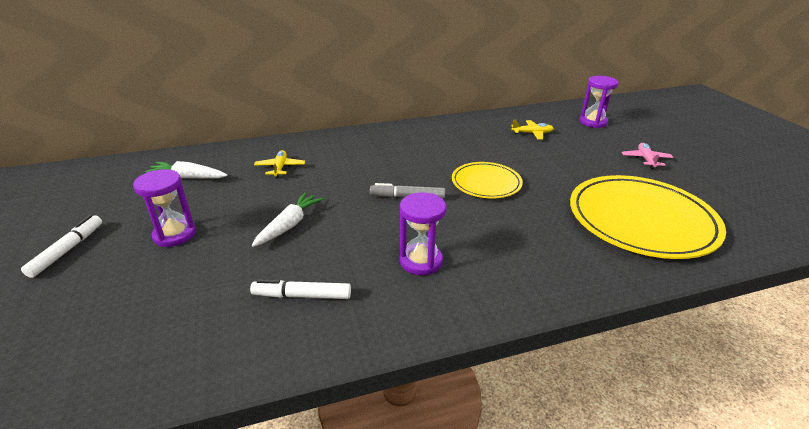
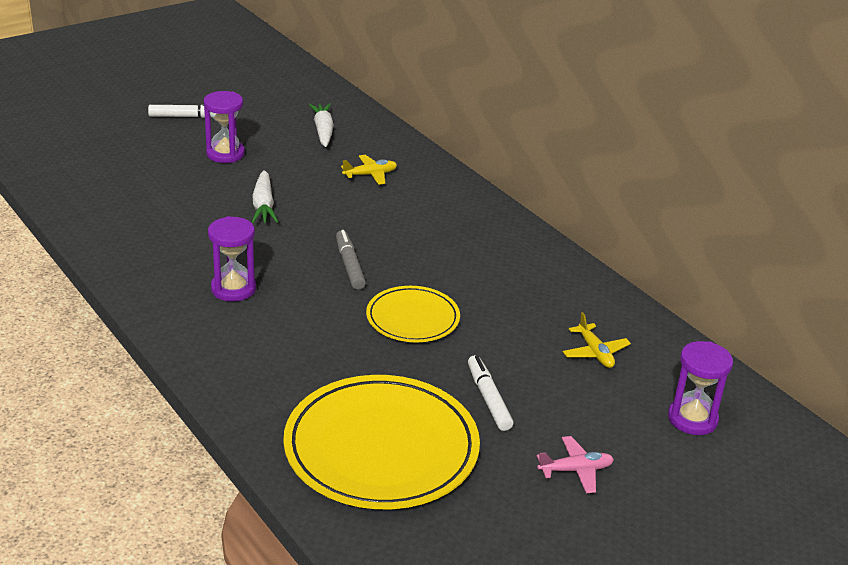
camera: 70 degrees right, 0 degrees up
(289, 225) = (263, 205): white carrot -> white carrot turned 75 degrees clockwise
(302, 296) = (164, 235): white marker -> white marker (488, 398)

